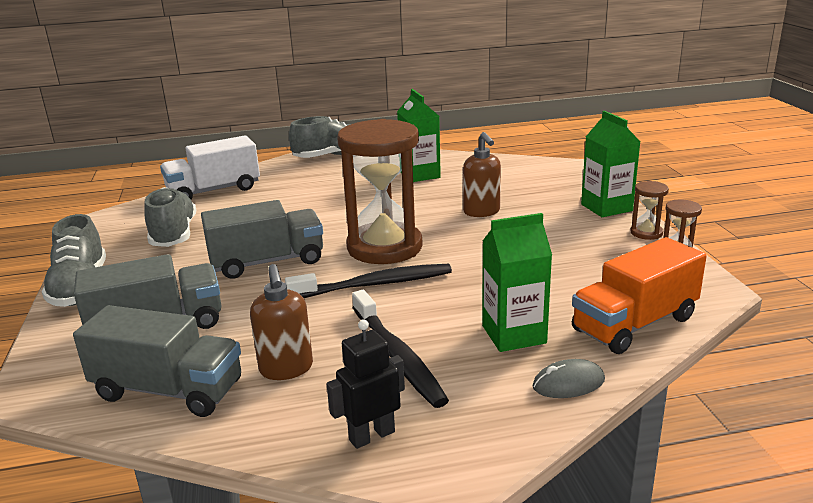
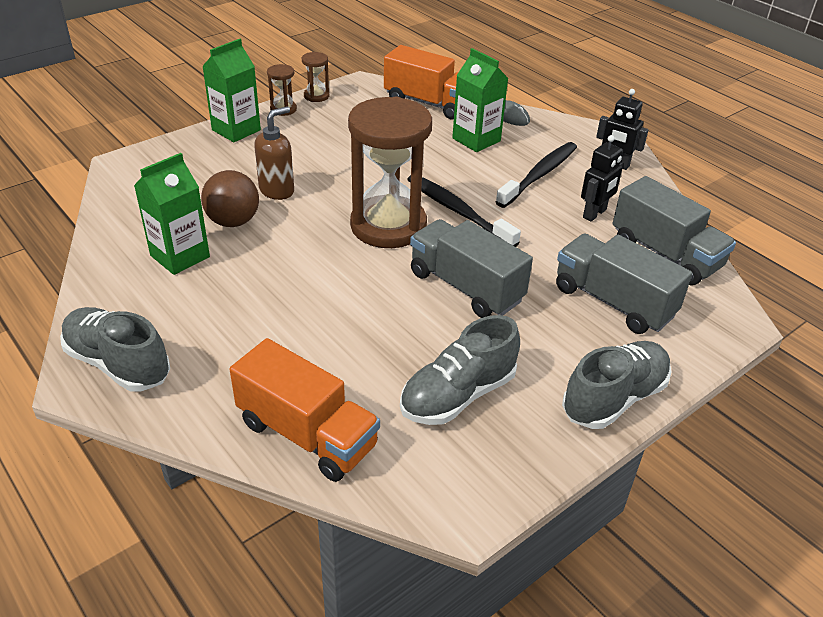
camera: 120 degrees left, 15 degrees up
(168, 390) = (665, 254): grey truck -> grey truck turned 150 degrees clockwise
(214, 191) = (307, 434): white truck -> orange truck
(286, 369) = (595, 214): brown soap dispenser -> black robot
(448, 193) = (233, 221): none -> brown ball

